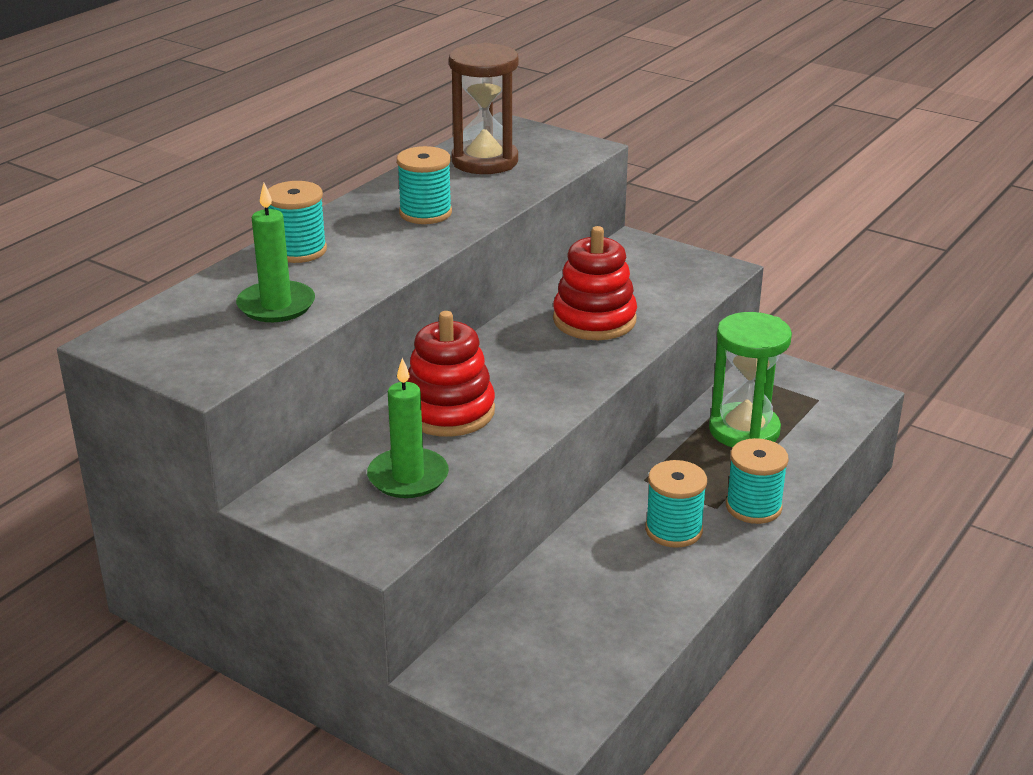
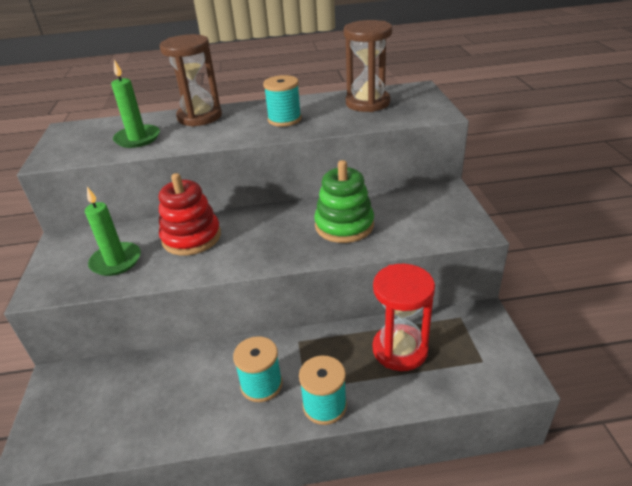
camera: 50 degrees right, 5 degrees up
(299, 250) = (199, 117): turquoise spool -> brown hourglass
(594, 320) = (344, 225): red stacking toy -> green stacking toy
(744, 430) = (400, 350): green hourglass -> red hourglass

